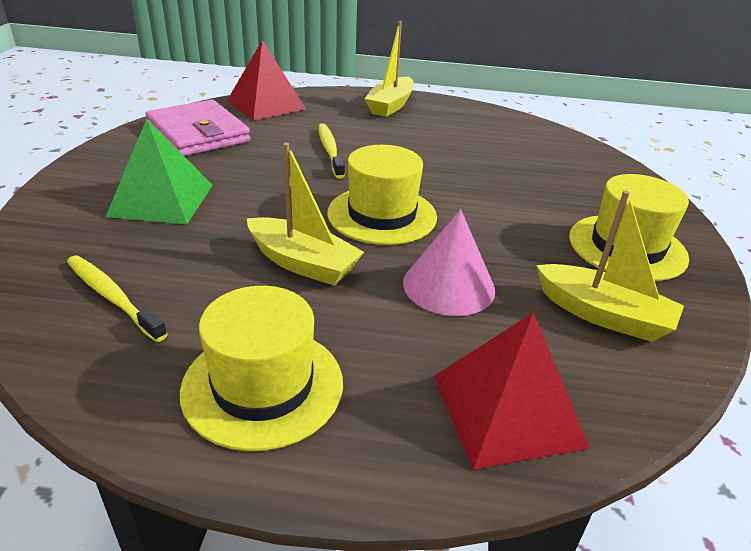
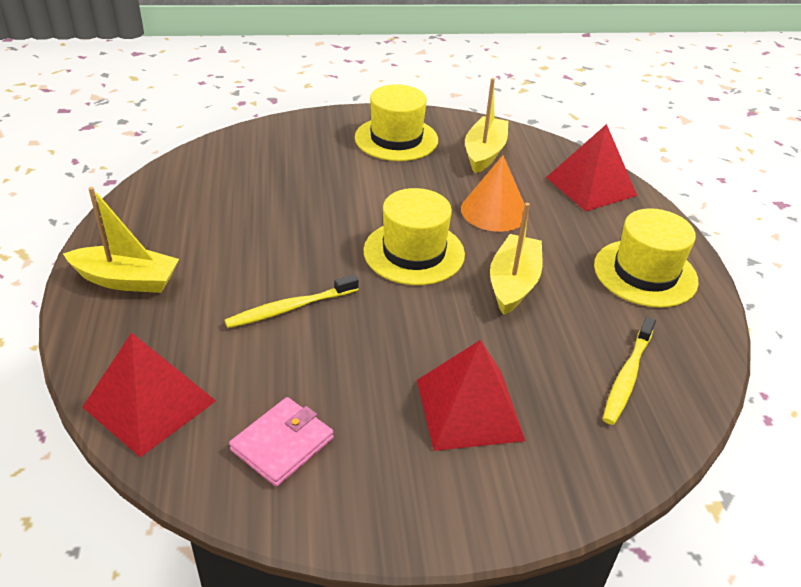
camera: 105 degrees left, 5 degrees up
(161, 200) = (469, 409): green pyramid -> red pyramid
(198, 134) = (282, 444): pink wallet -> pink wallet, size x0.62
(448, 286) = (494, 211): pink cone -> orange cone

